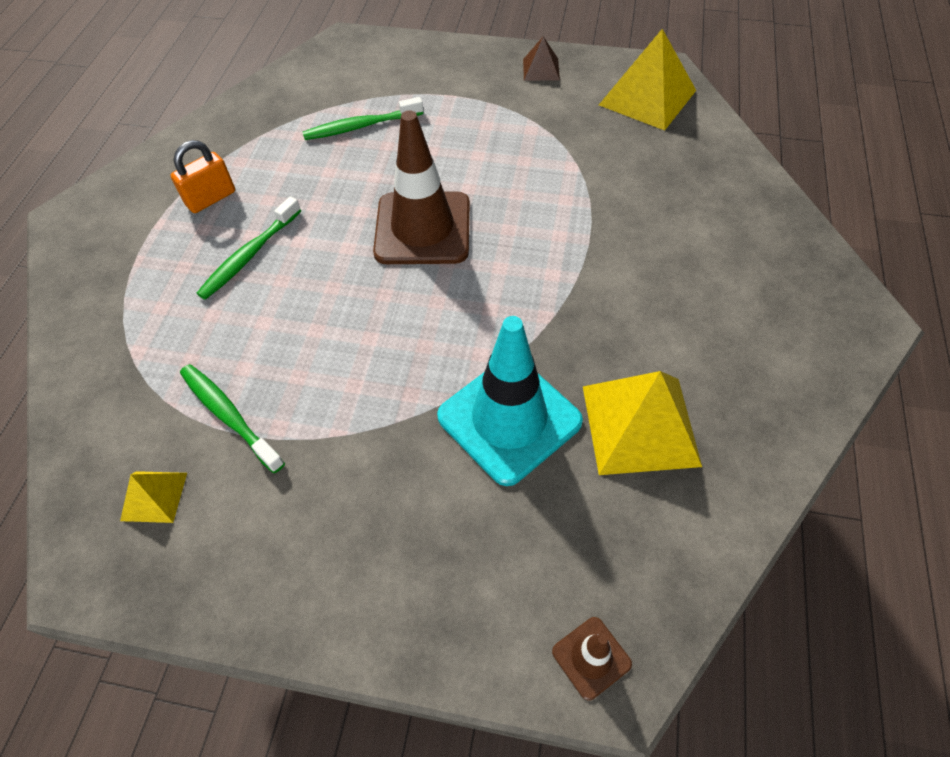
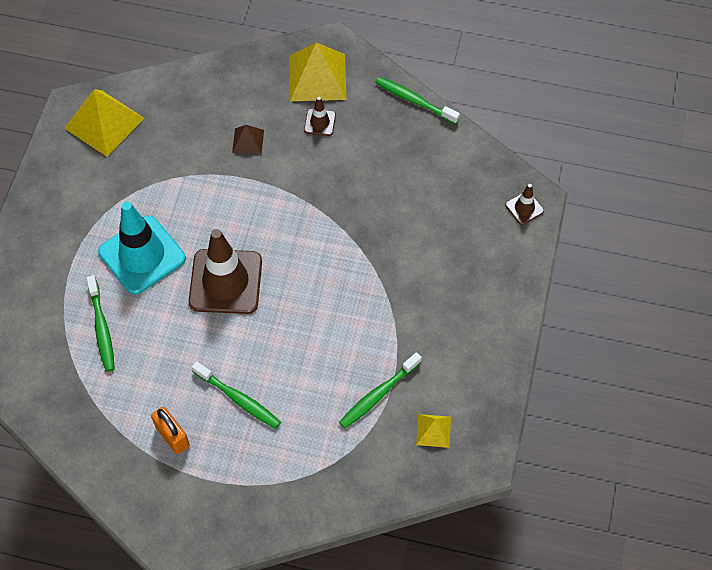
camera: 90 degrees left, 5 degrees up
(509, 419) = (388, 235): turquoise traffic cone -> turquoise traffic cone (142, 255)
(541, 69) = (52, 192): brown pyramid -> brown pyramid (248, 141)
(640, 425) = (396, 169): yellow pyramid -> yellow pyramid (317, 77)
(707, 315) = (320, 122): none -> brown traffic cone
(792, 450) = (415, 101): none -> green toothbrush

